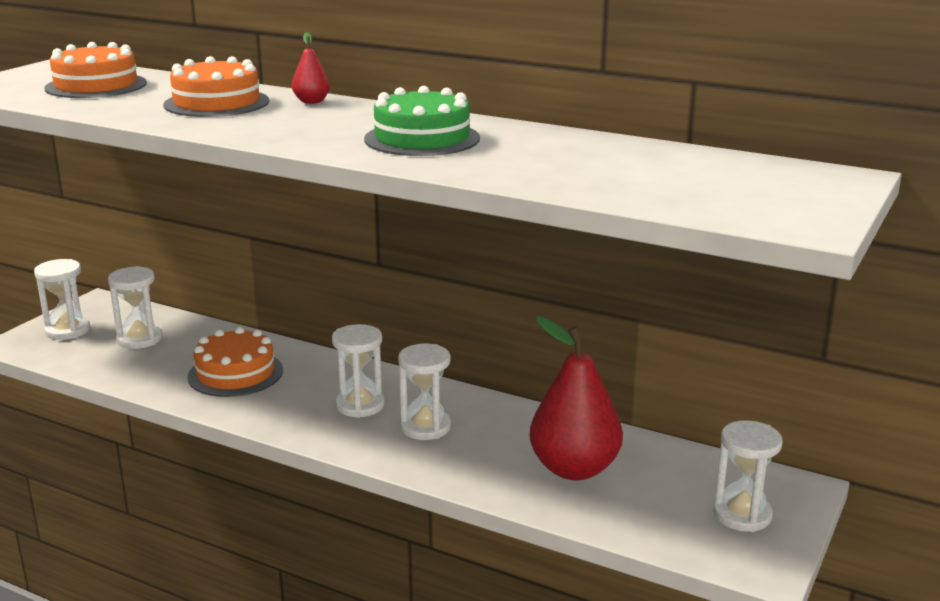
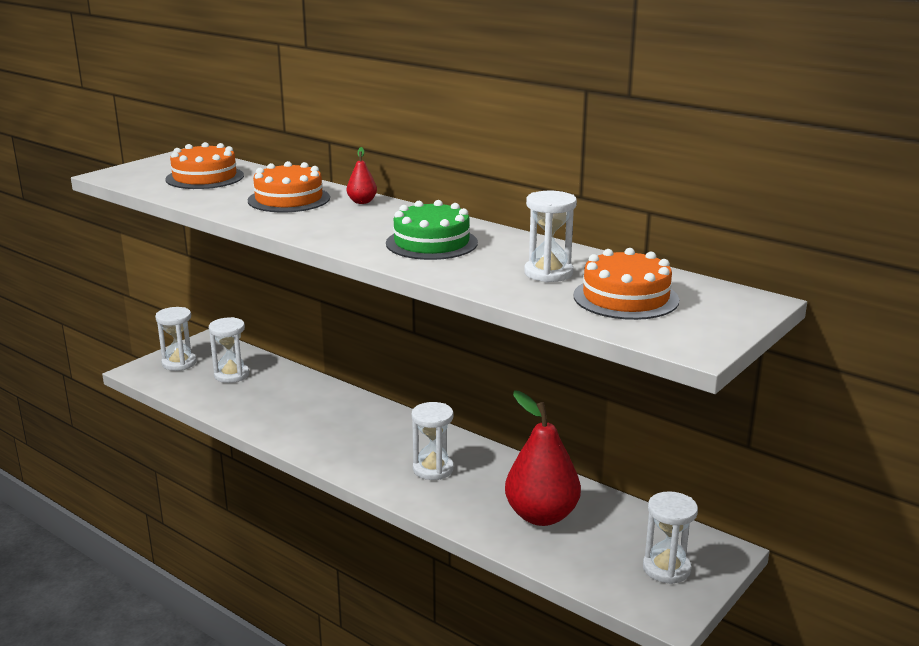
camera: 10 degrees right, 0 degrees up
(235, 373) = (297, 410): orange cake -> orange cake (625, 298)
(360, 405) = (386, 446): white hourglass -> white hourglass (548, 273)

